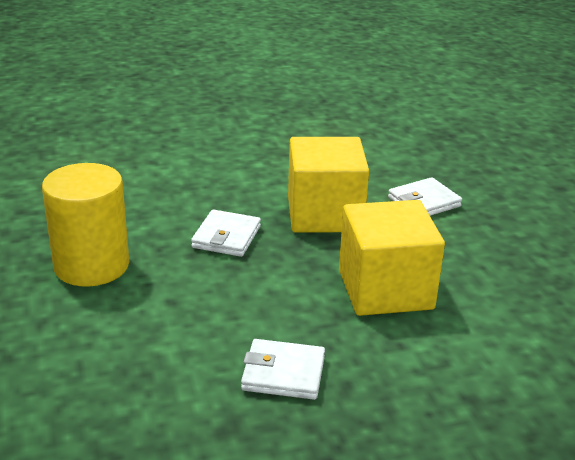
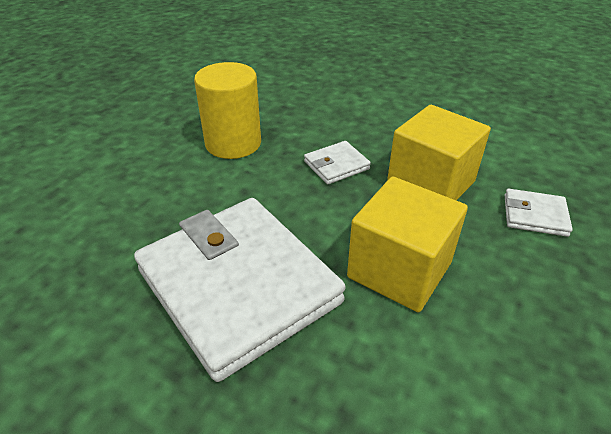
camera: 45 degrees right, 10 degrees up
(283, 373) = (238, 286): white wallet -> white wallet, size x2.43

